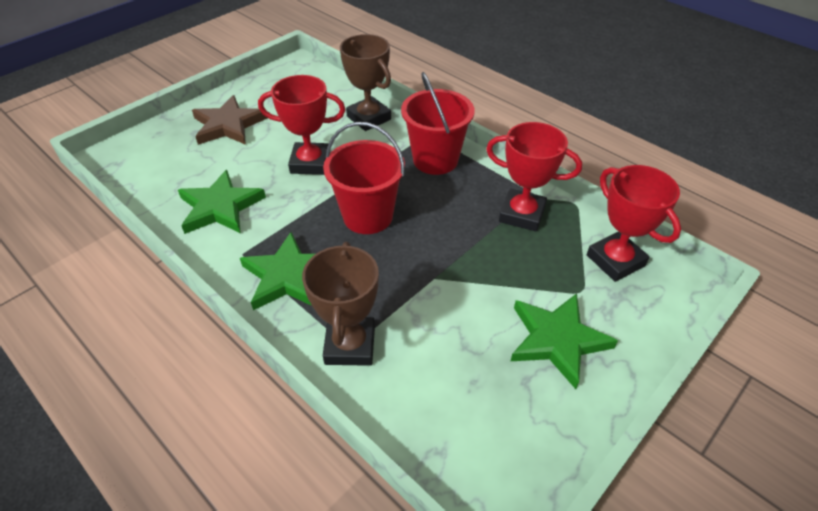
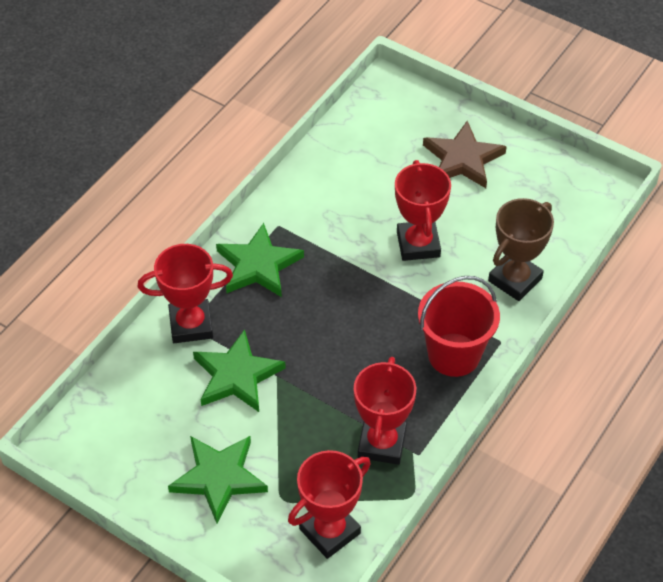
camera: 80 degrees right, 5 degrees up
(220, 207) = (334, 191): green star -> green star (237, 375)
(350, 345) = (191, 325): brown trophy -> red trophy
(368, 216) = (348, 309): red bucket -> none

